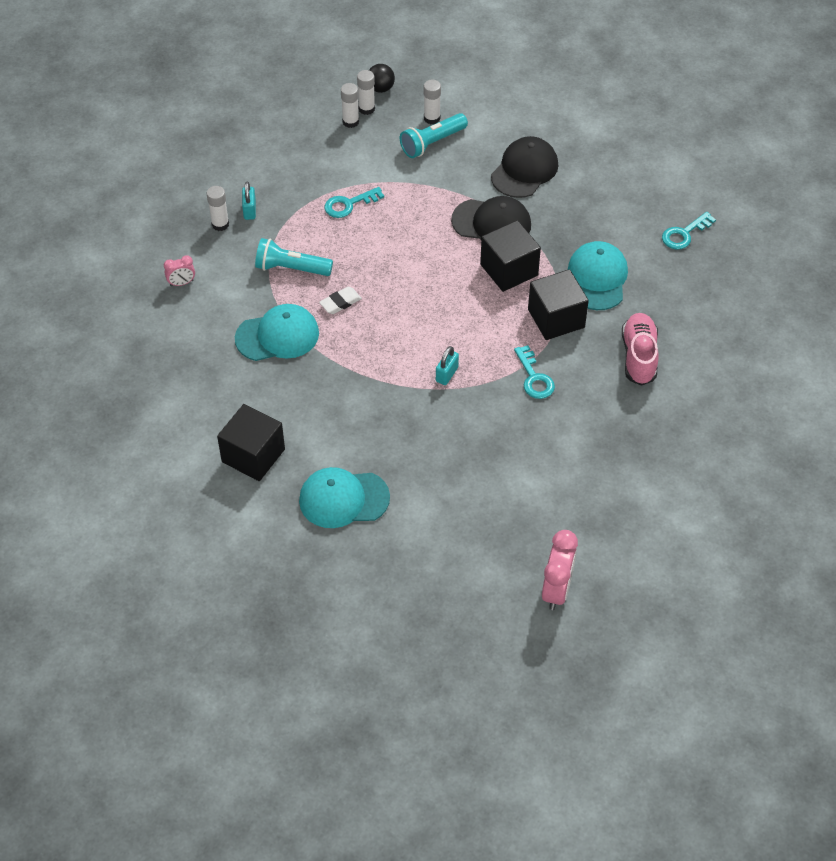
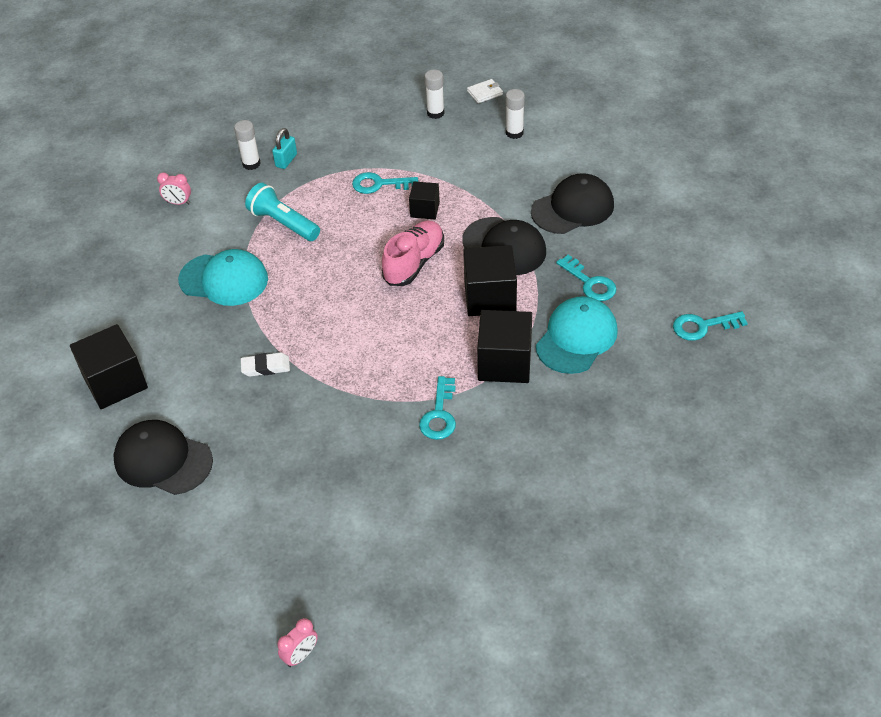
camera: 30 degrees right, 5 degrees down
(340, 302) = (304, 270): white eraser -> white eraser (265, 367)
(343, 499) = (163, 460): turquoise cap -> black cap
(366, 109) = (458, 106): white glue stick -> none
(380, 88) = (485, 93): black ball -> white wallet
(404, 214) = (425, 210): none -> black cube
(432, 143) = (498, 155): turquoise flashlight -> none
(446, 374) = (353, 376): turquoise padlock -> none
(557, 590) = (301, 655): pink clock -> pink clock, size x0.55
(579, 229) = (590, 283): none -> turquoise key
(639, 356) = (567, 435): pink shoe -> pink shoe (414, 263)

